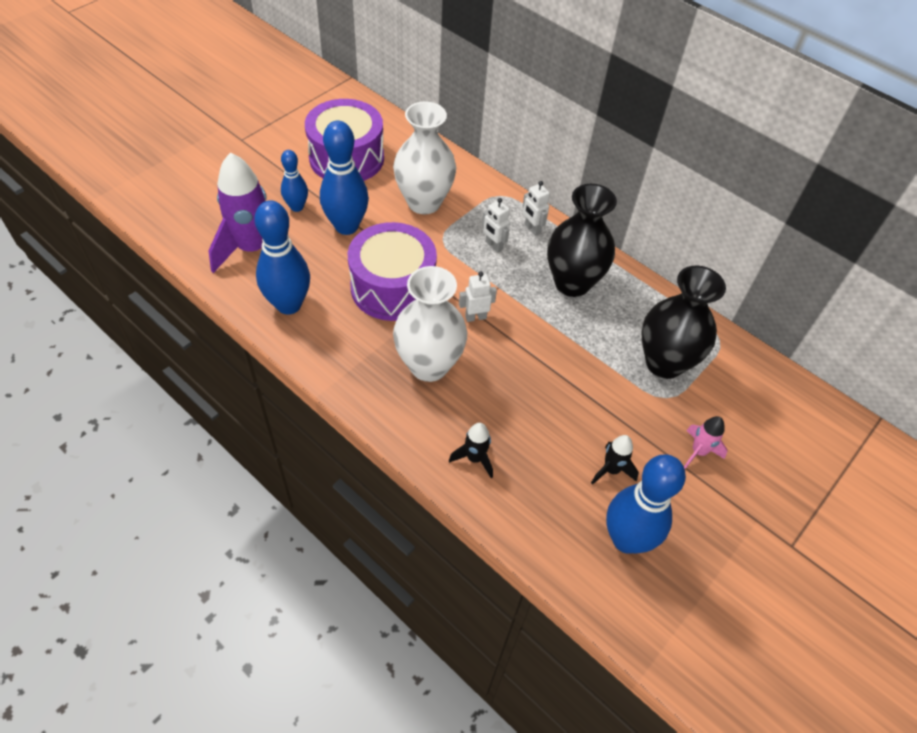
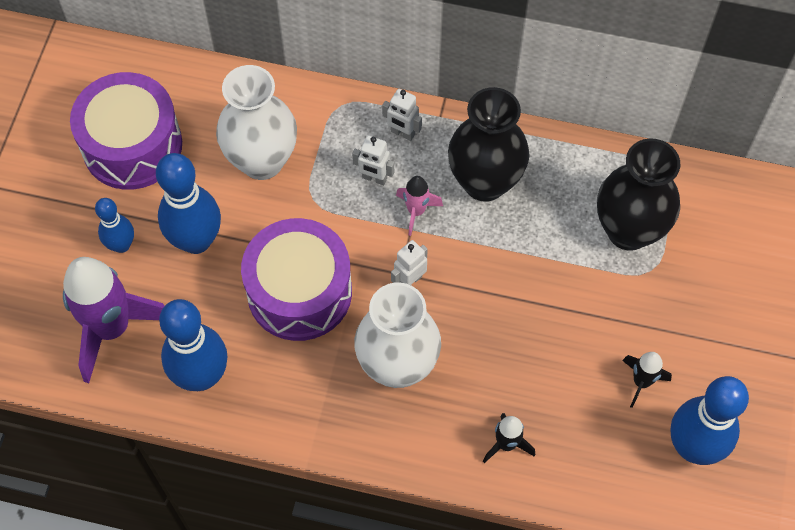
camera: 25 degrees left, 10 degrees up
(698, 452) = (711, 315): pink rocket -> pink rocket (416, 211)

